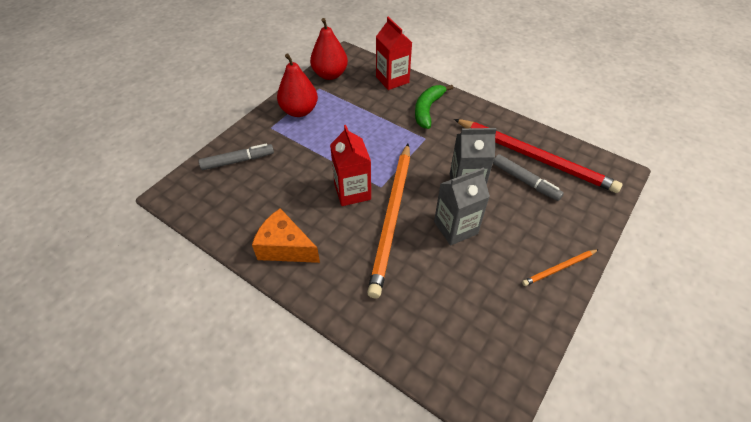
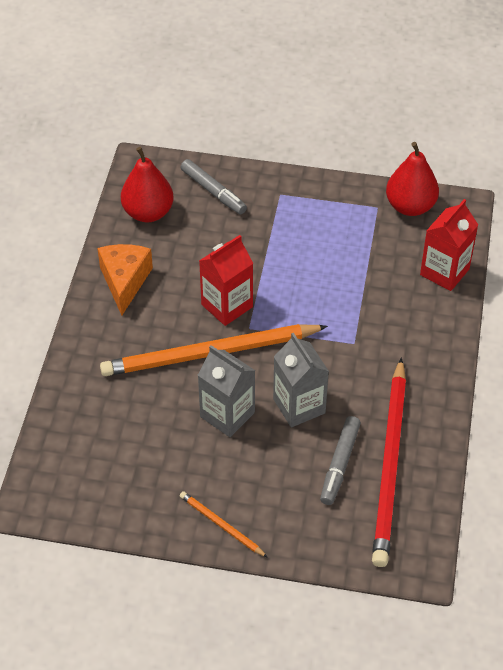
camera: 65 degrees right, 0 degrees up
(299, 111) = (323, 207): red pear -> red pear (148, 212)
(427, 110) = (409, 328): green banana -> none

